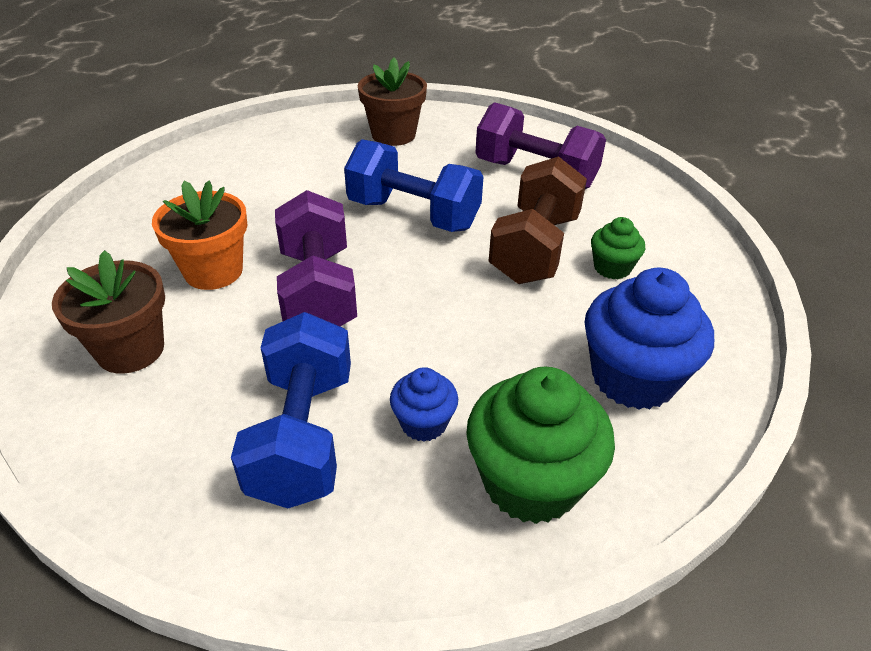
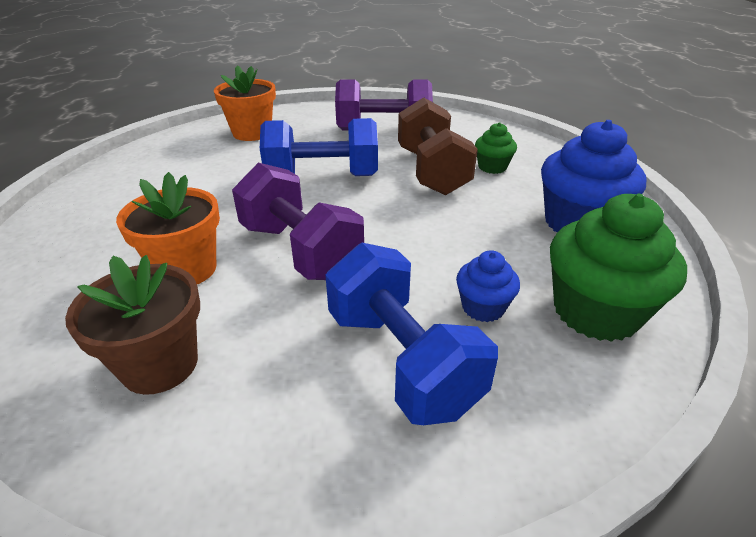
camera: 30 degrees left, 5 degrees down
(393, 134) = (252, 133): brown flower pot -> orange flower pot

